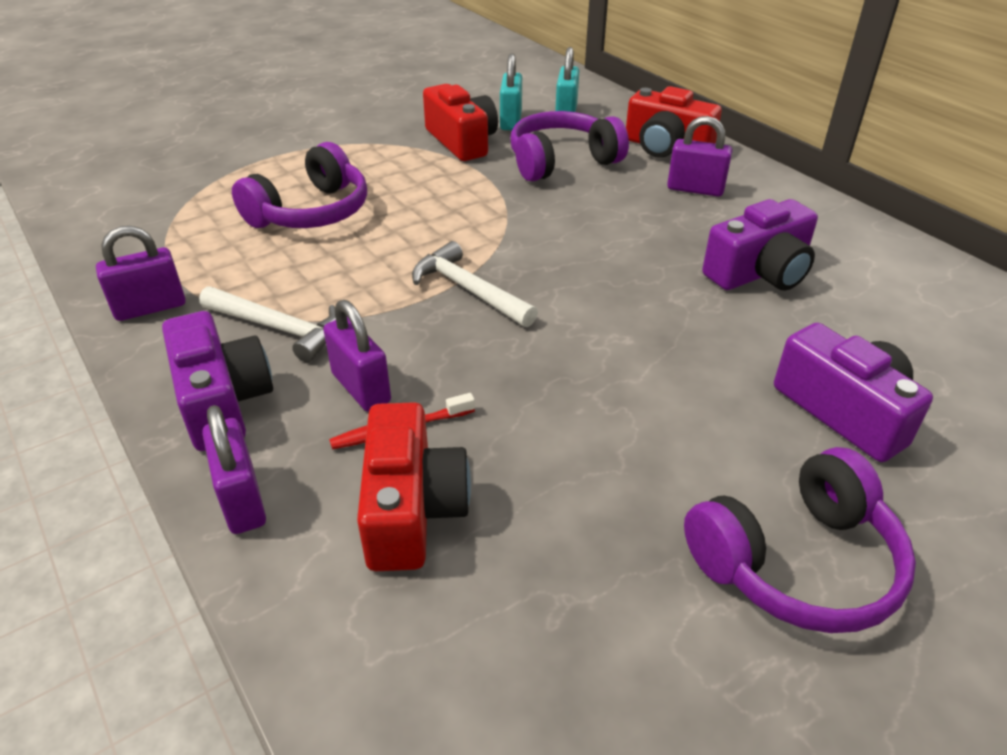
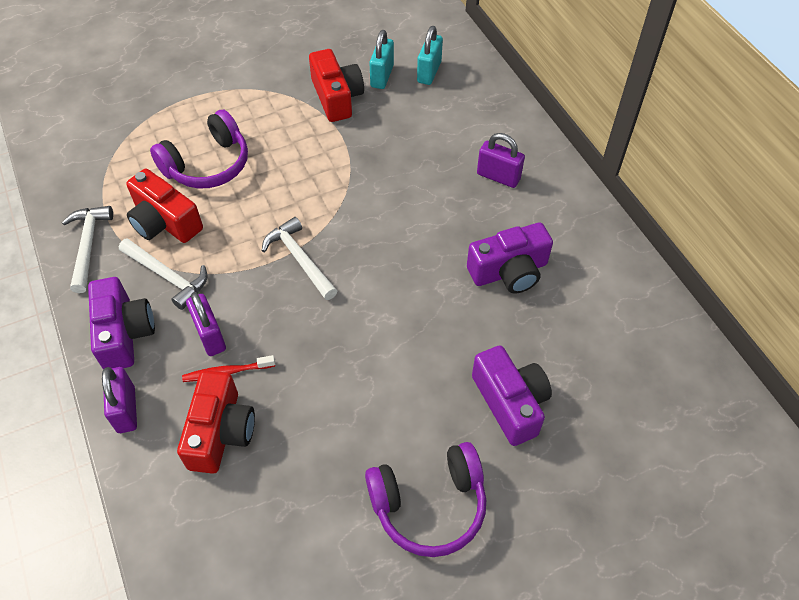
camera: 10 degrees right, 15 degrees up
(150, 308) = (88, 245): purple padlock -> white hammer
(561, 161) = (407, 131): purple headphones -> none
(666, 147) = (495, 124): red camera -> red camera (165, 222)

